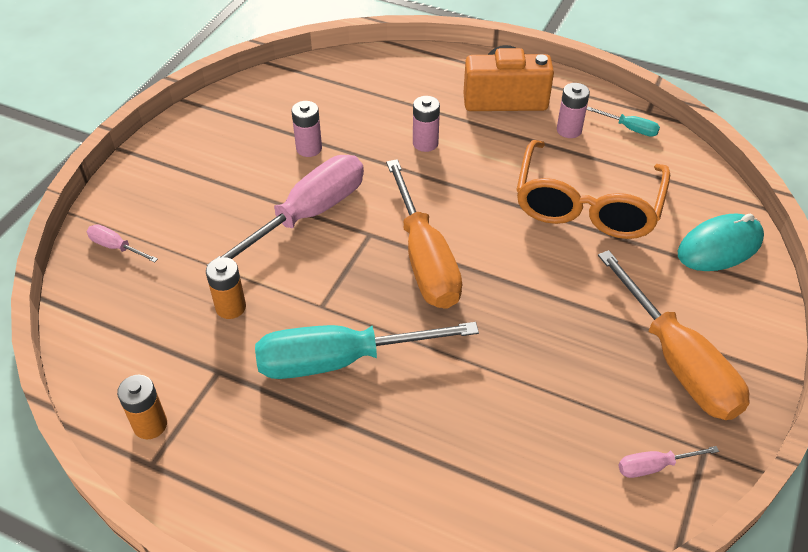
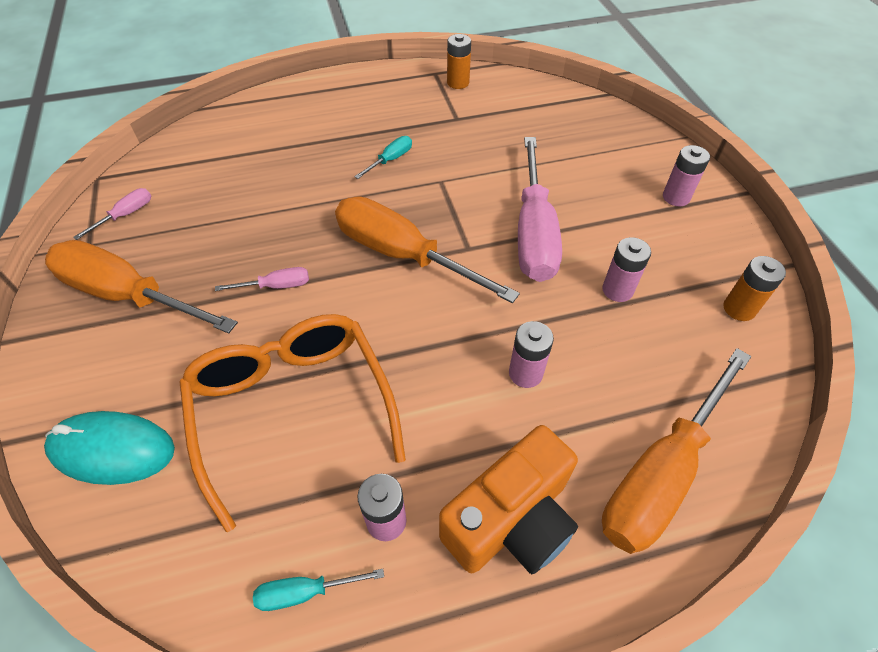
camera: 140 degrees right, 5 degrees up
(116, 247) = (620, 136): pink screwdriver -> pink screwdriver (276, 286)
(170, 175) = (676, 197): none -> pink battery
(230, 307) = (497, 148): orange battery -> orange battery (739, 309)
(340, 360) = (390, 160): turquoise screwdriver -> turquoise screwdriver, size x0.43
(410, 74) = (661, 473): none -> orange screwdriver
(719, 247) = (112, 450): turquoise mouse -> turquoise mouse turned 75 degrees clockwise

